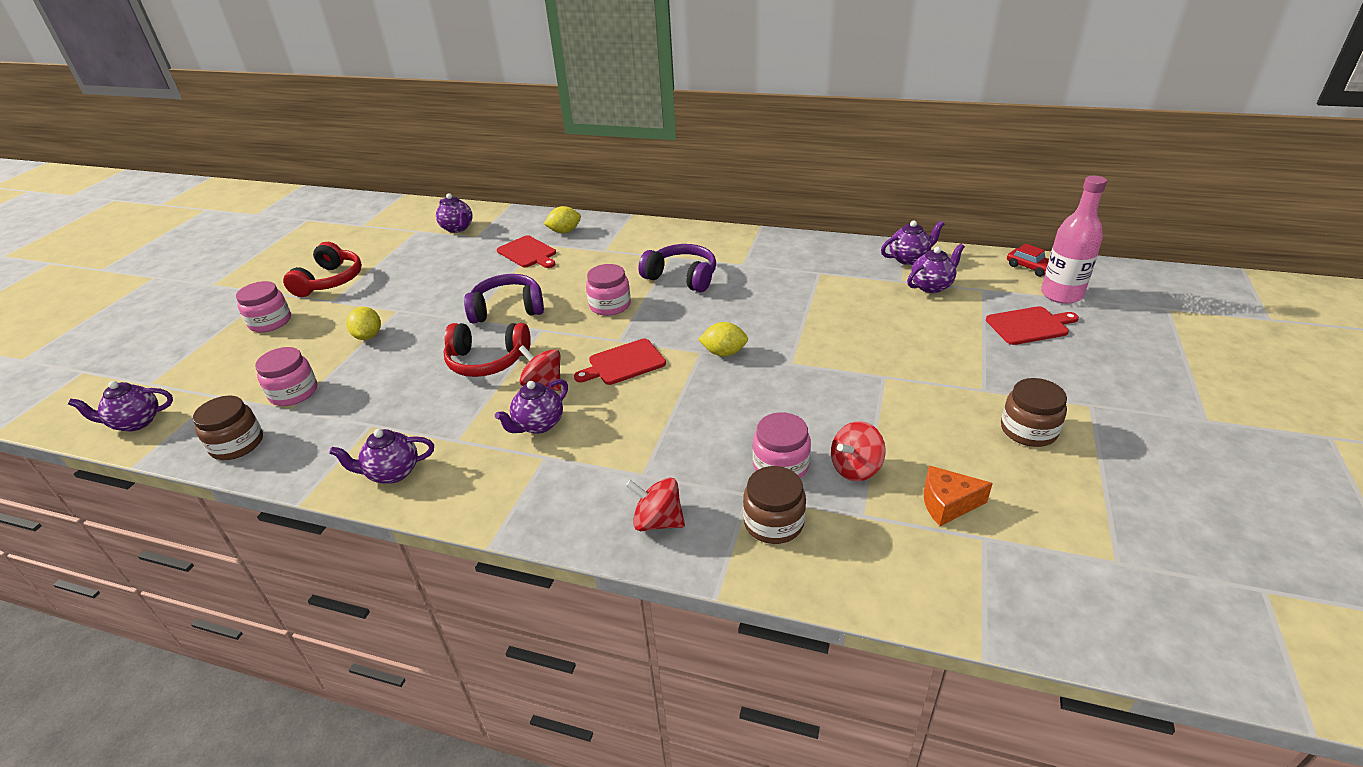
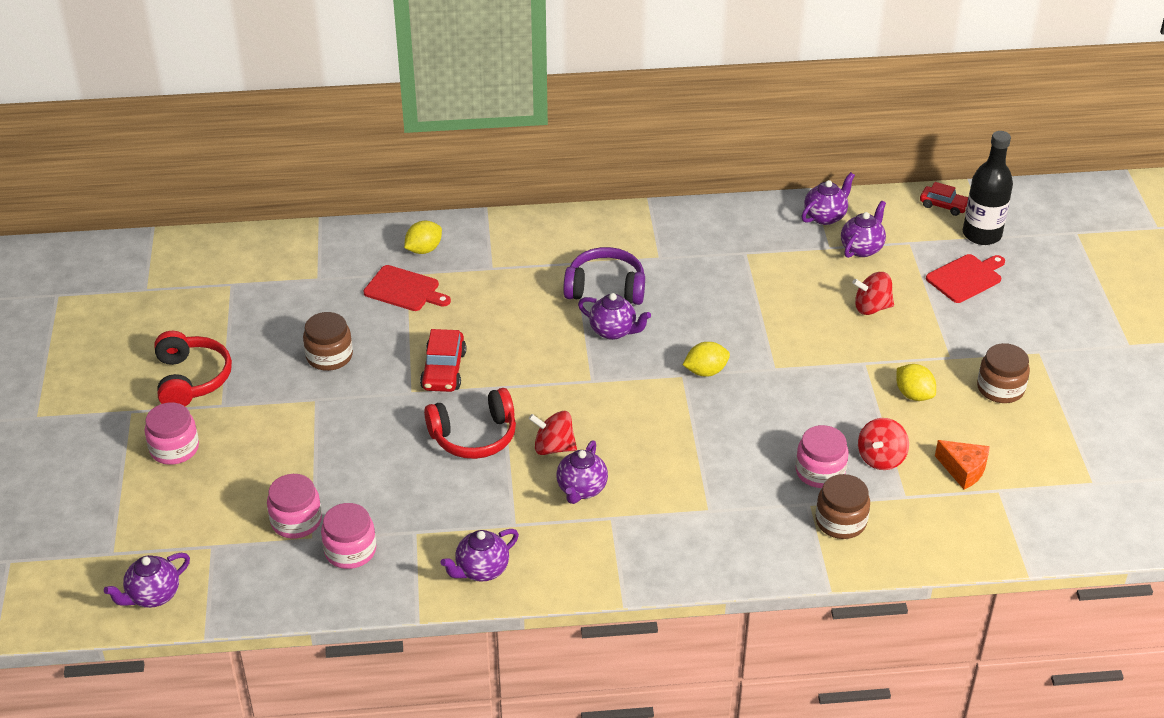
camera: 25 degrees left, 5 degrees up
(237, 444) = (294, 586): brown jar -> brown jar (329, 356)
(368, 336) = (313, 438): yellow lemon -> yellow lemon (913, 395)
(458, 228) = (283, 270): purple teapot -> purple teapot (613, 331)
(507, 309) = (443, 370): purple headphones -> red car
(610, 305) = (553, 341): pink jar -> pink jar (350, 550)
(623, 363) = (616, 406): red cutting board -> none
(658, 521) = (749, 546): red spinning top -> red spinning top (871, 307)
(947, 504) = (963, 470): orange cheese -> orange cheese turned 120 degrees counterclockwise
(1061, 294) = (982, 234): pink bottle -> black bottle

